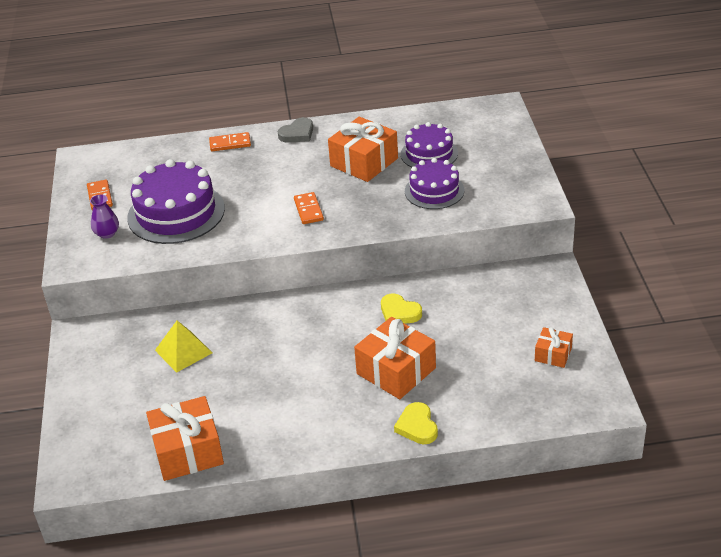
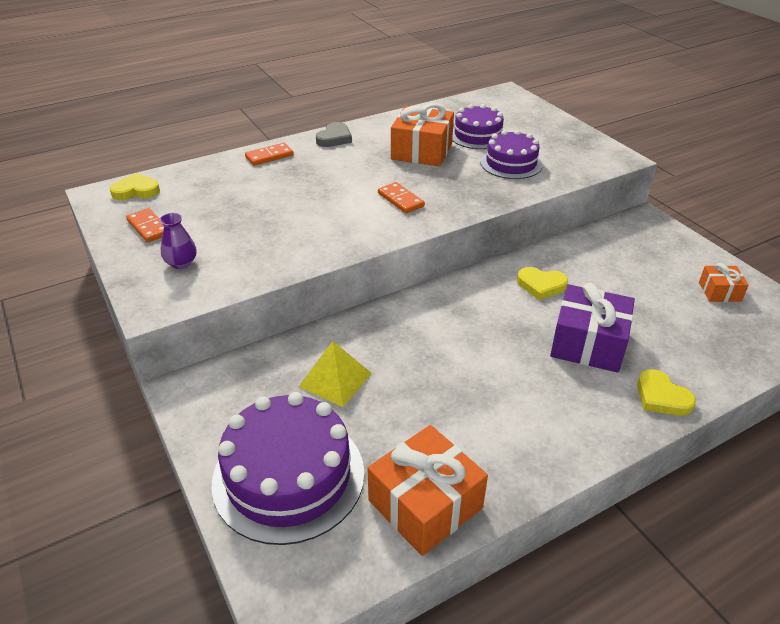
camera: 25 degrees left, 0 degrees up
(107, 159) = (136, 191): none -> yellow heart
(176, 213) = (253, 227): purple cake -> purple cake (288, 476)
(396, 371) = (588, 343): orange gift -> purple gift

